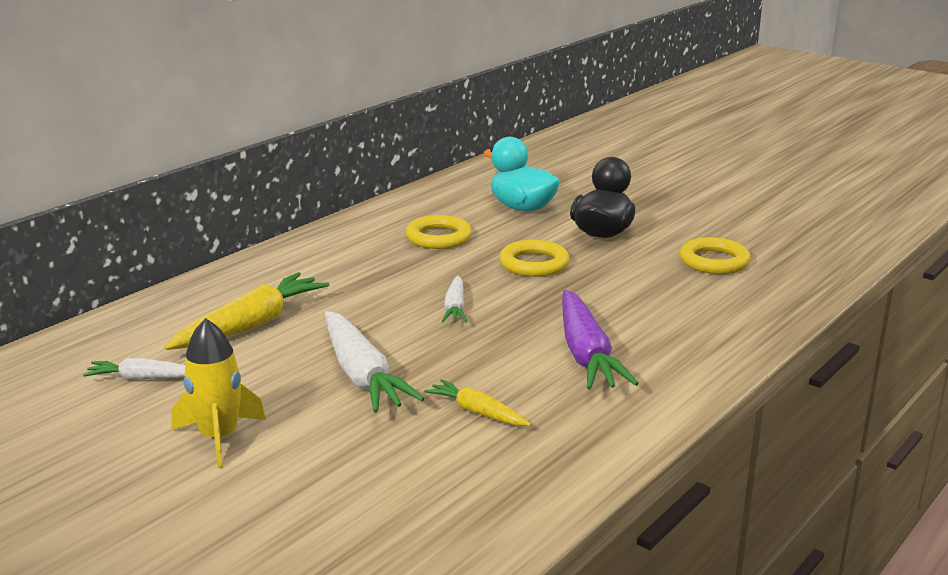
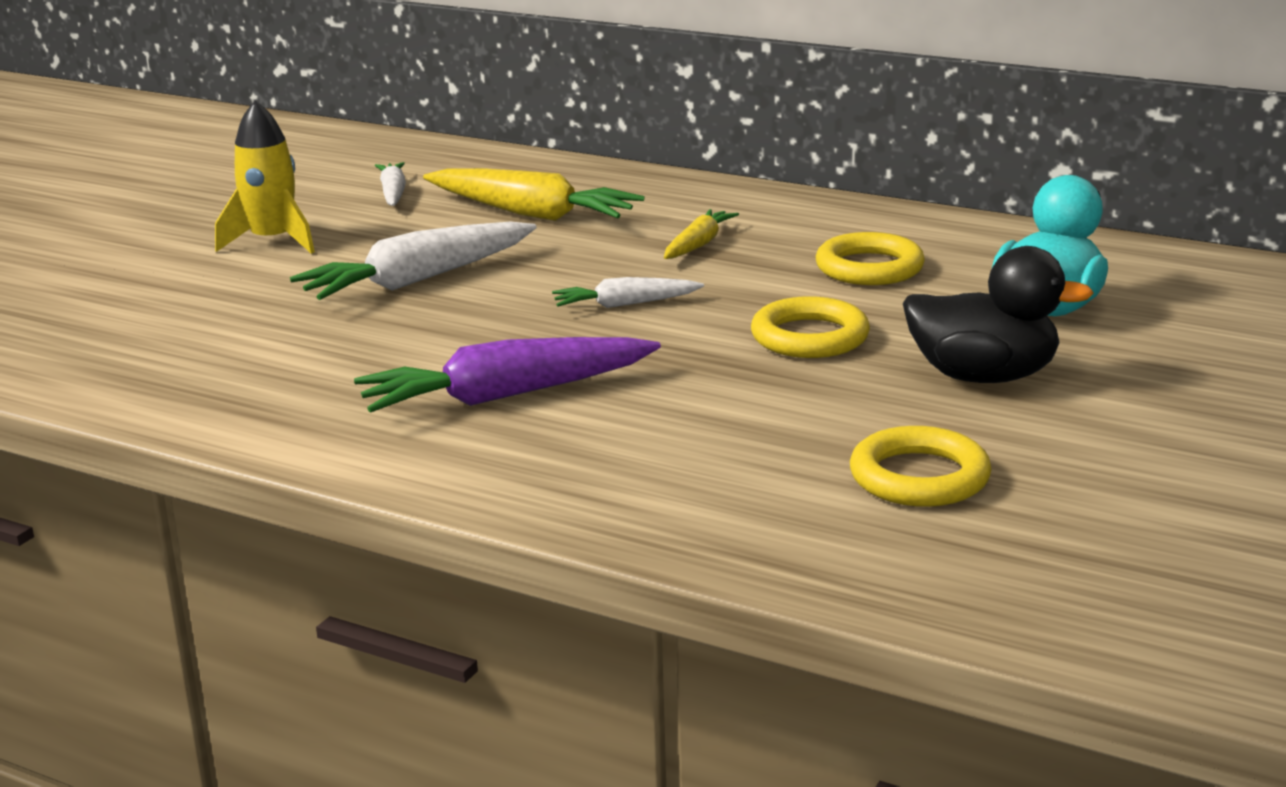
camera: 80 degrees right, 0 degrees up
(477, 412) = (333, 347): yellow carrot -> yellow carrot (698, 245)

